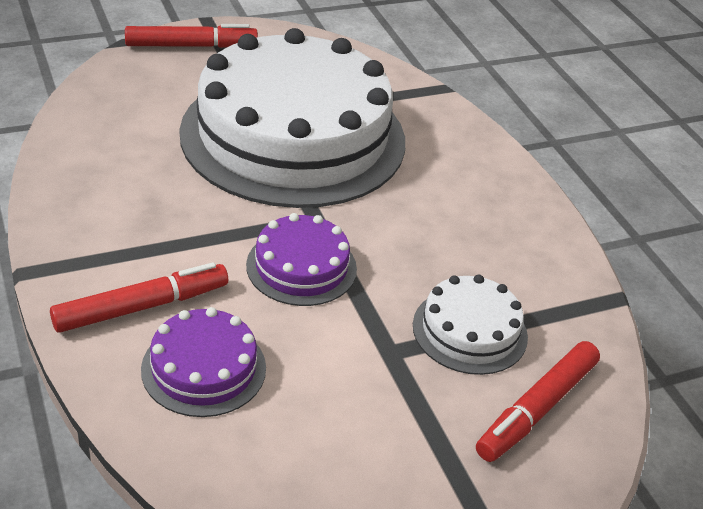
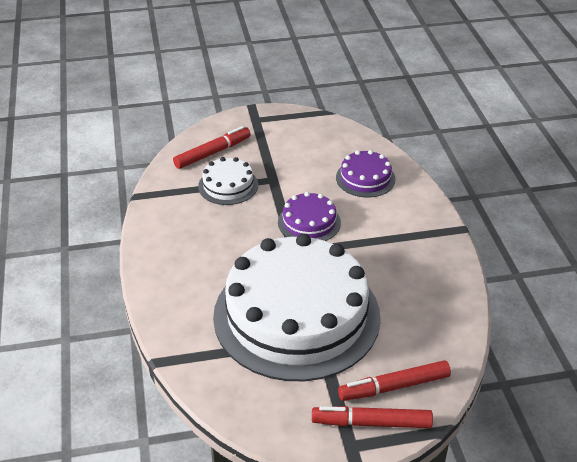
camera: 165 degrees left, 0 degrees up
(142, 307) = (397, 207): red marker -> red marker (394, 387)

